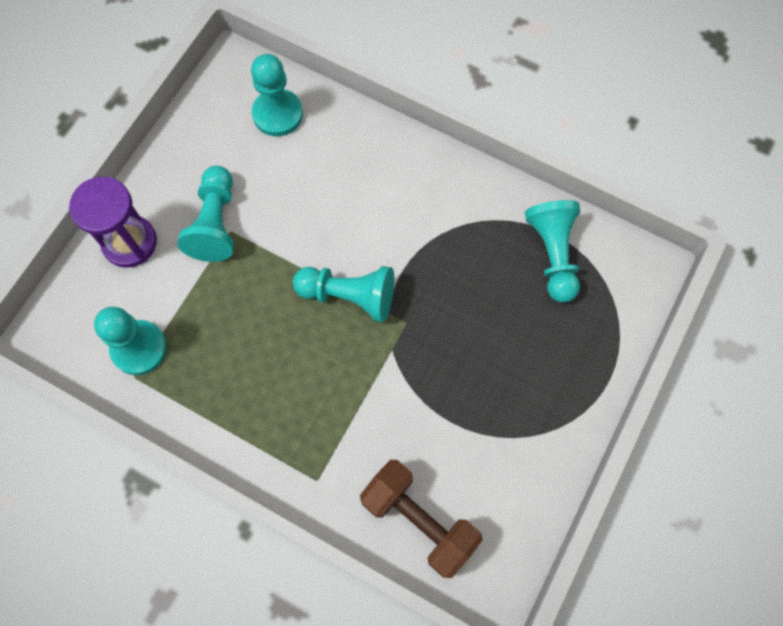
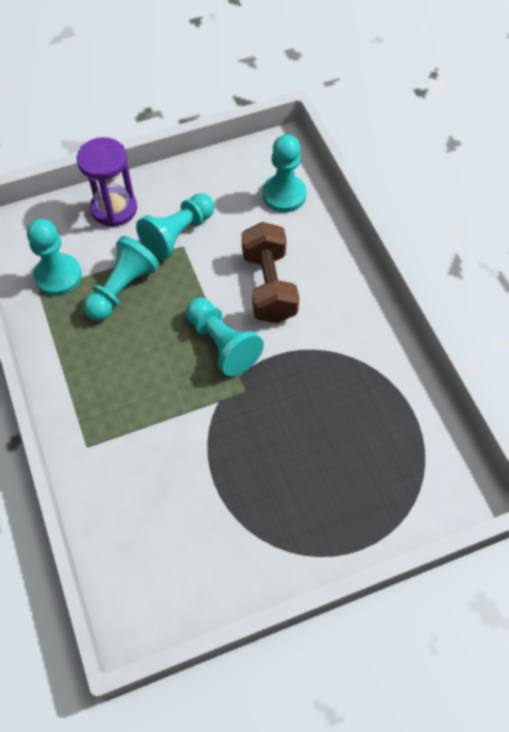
camera: 40 degrees right, 10 degrees down
(419, 520) = (128, 530): brown dumbbell -> brown dumbbell (269, 286)
(553, 254) = (399, 426): turquoise pawn -> turquoise pawn (122, 289)

